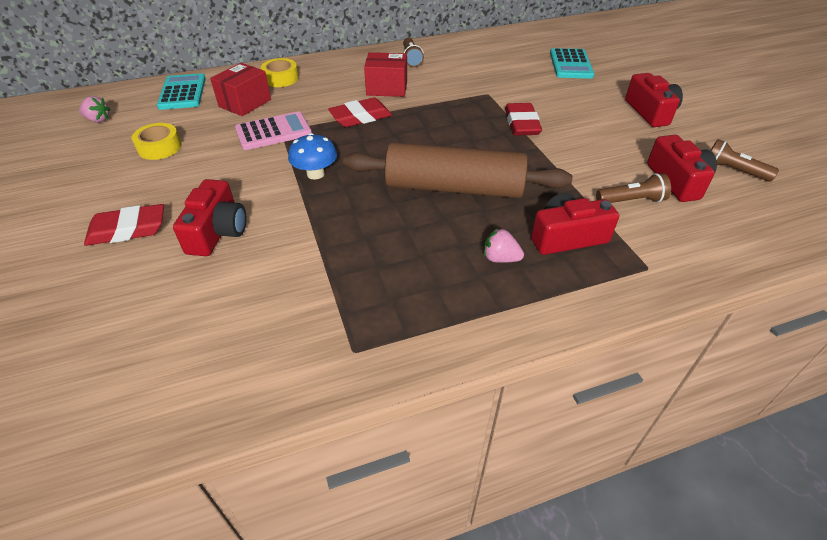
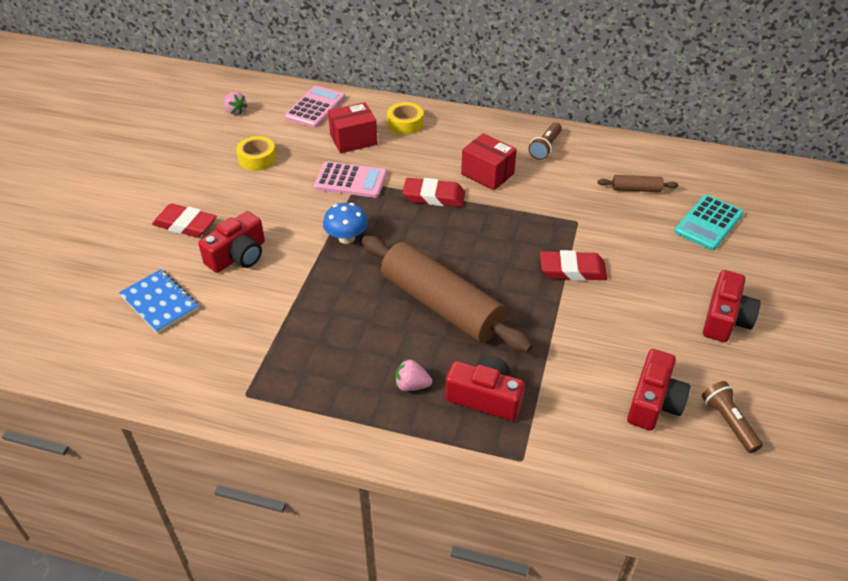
camera: 35 degrees right, 0 degrees up
(163, 313) = (160, 302): none -> blue notebook
(182, 92) = (315, 107): turquoise calculator -> pink calculator
(500, 258) = (412, 385): pink strawberry -> pink strawberry turned 45 degrees counterclockwise
(503, 62) = (636, 189): none -> brown rolling pin
(521, 124) = (572, 270): red eraser -> red eraser turned 60 degrees clockwise
(631, 200) = (583, 397): brown flashlight -> none

